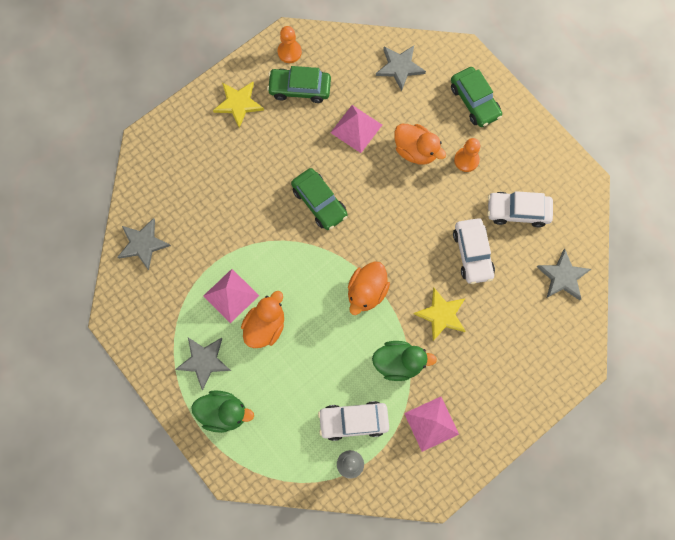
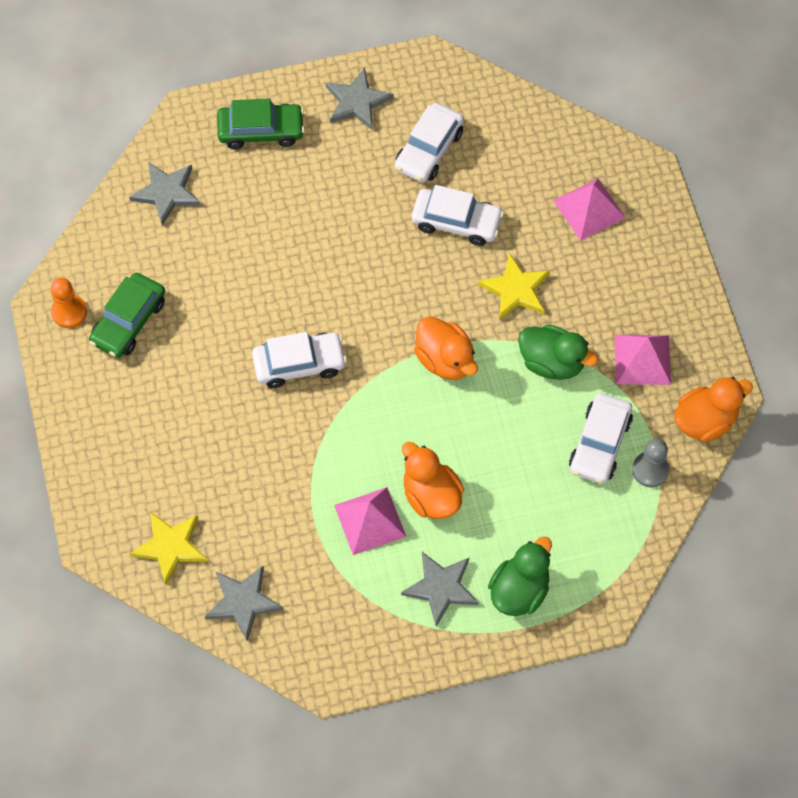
camera: 65 degrees left, 10 degrees down
(238, 104) = (107, 404): yellow star -> yellow star (170, 546)
(319, 202) = (299, 364): green car -> white car
(356, 128) = (222, 279): pink pyramid -> pink pyramid (589, 209)
(399, 363) = (552, 362): green duck -> green duck turned 90 degrees clockwise
(415, 151) = (290, 225): orange duck -> orange duck (705, 421)
(466, 160) = (333, 174): orange pawn -> none
(563, 277) = (534, 140): grey star -> grey star (357, 102)

